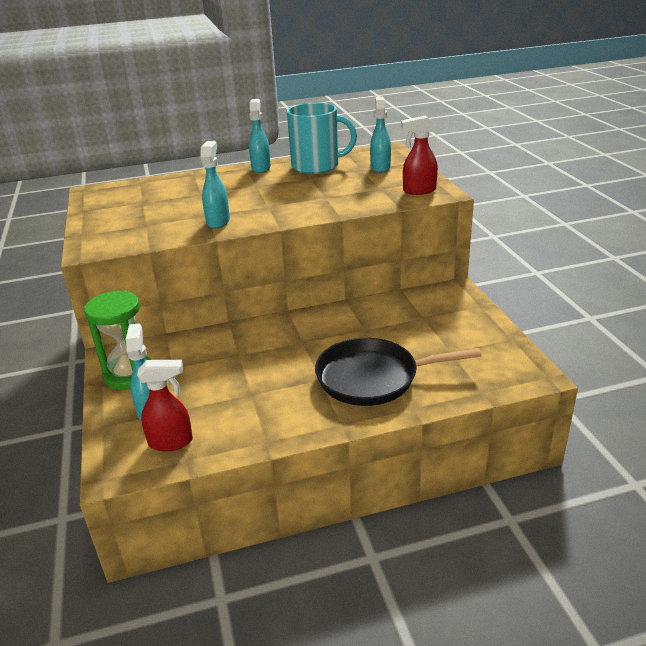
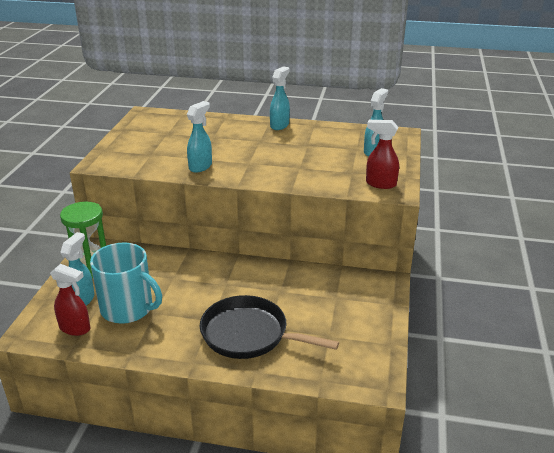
camera: 25 degrees right, 0 degrees up
(316, 166) = (324, 135): turquoise mug -> turquoise mug (128, 308)

